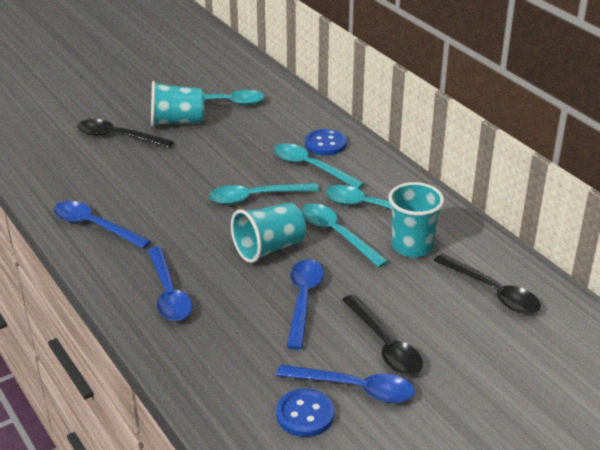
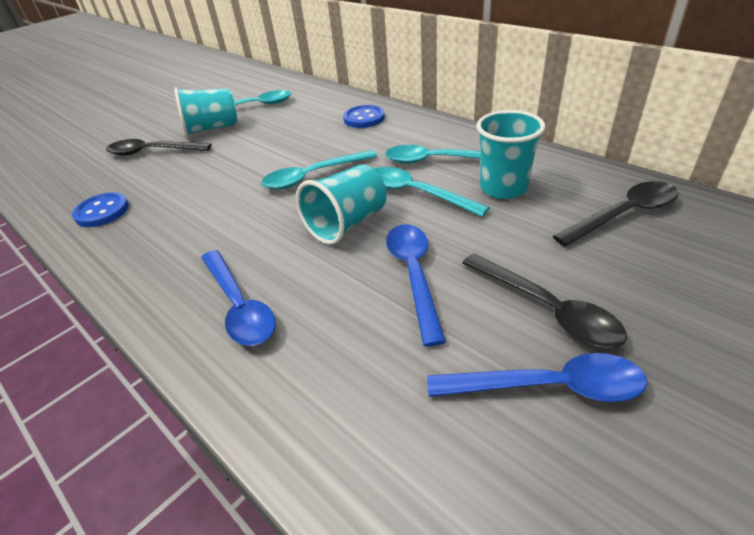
camera: 10 degrees left, 5 degrees up
(94, 226) = (133, 244): blue spoon -> none
(305, 414) = (501, 455): blue button -> blue button (102, 211)
(311, 167) = (359, 139): turquoise spoon -> none
(492, 292) = (623, 214): black spoon -> black spoon turned 60 degrees counterclockwise

